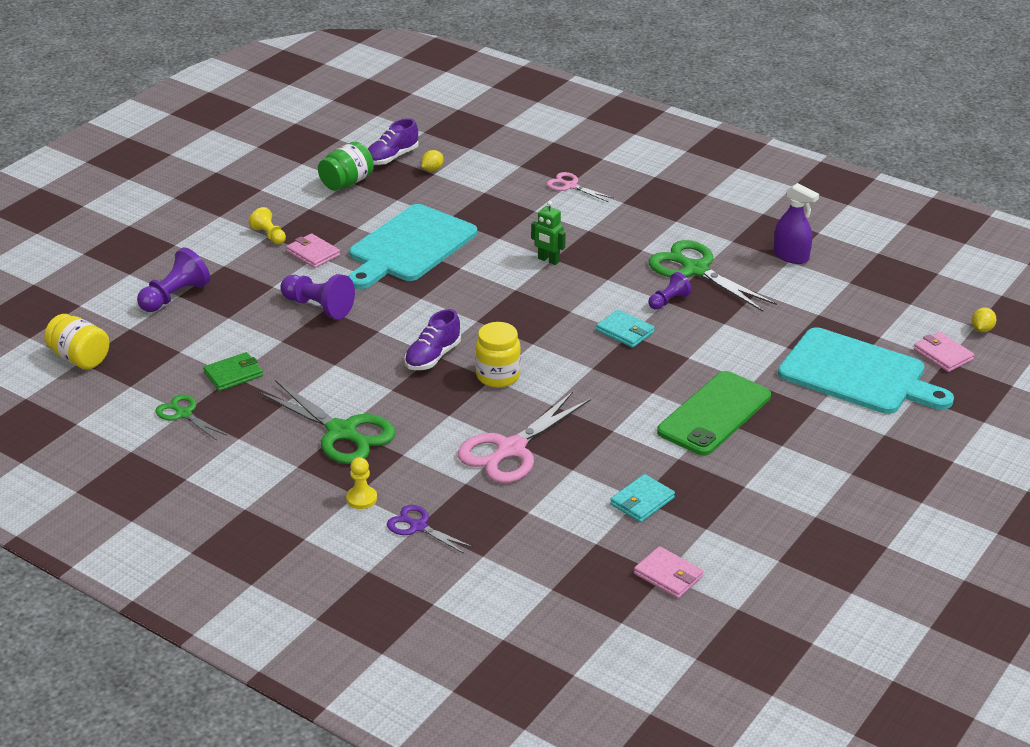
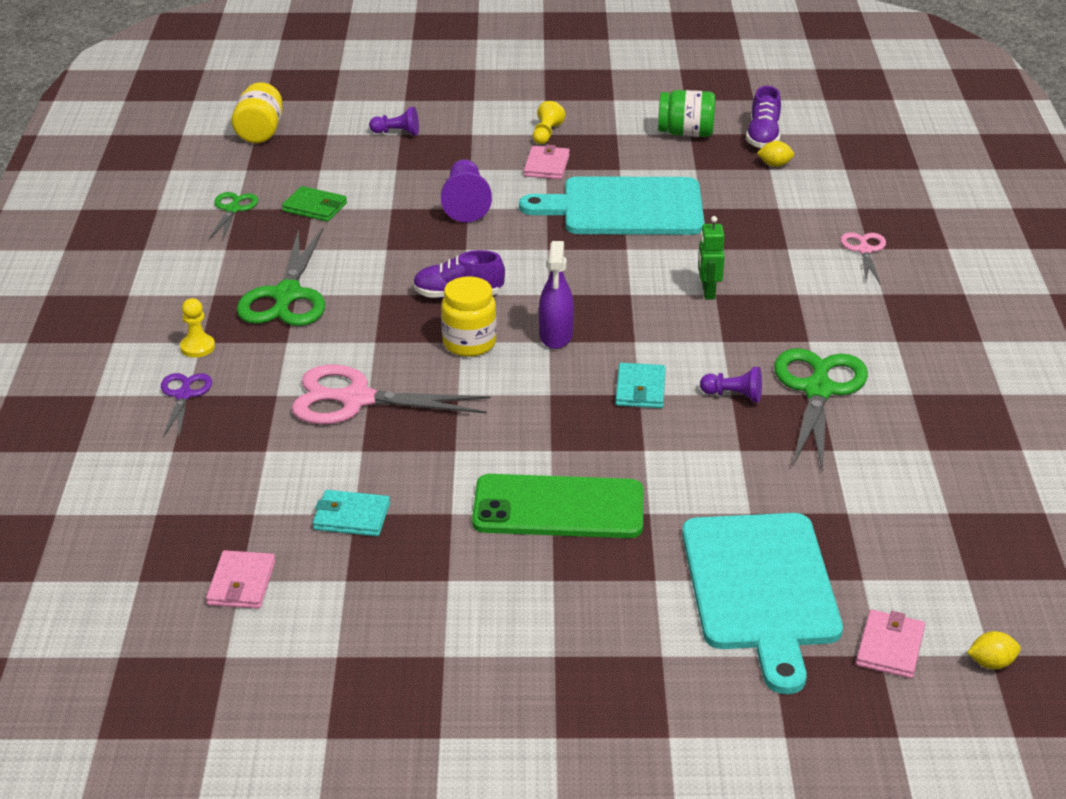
camera: 55 degrees right, 0 degrees up
(175, 296) = (397, 133): purple pawn -> purple pawn, size x0.61
(392, 157) = (763, 136): purple shoe -> purple shoe turned 90 degrees counterclockwise
(791, 256) = (940, 447): purple spray bottle -> purple spray bottle (556, 336)

